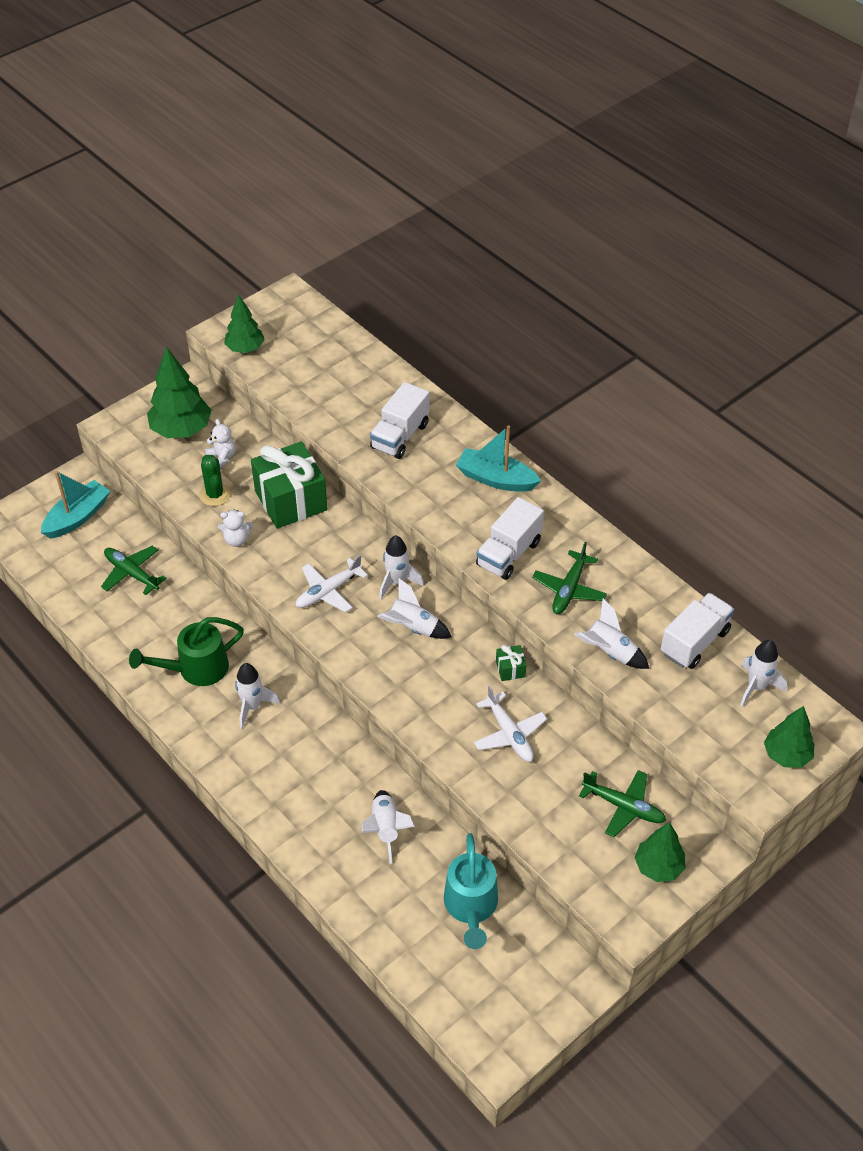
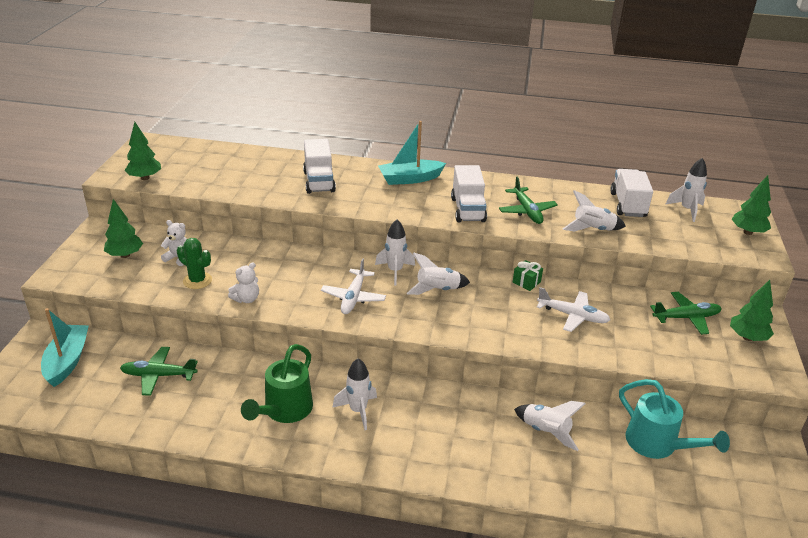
camera: 40 degrees left, 15 degrees down
(181, 430) = (125, 255): green tree -> green tree, size x0.64
(291, 500) = (263, 260): green gift -> none

